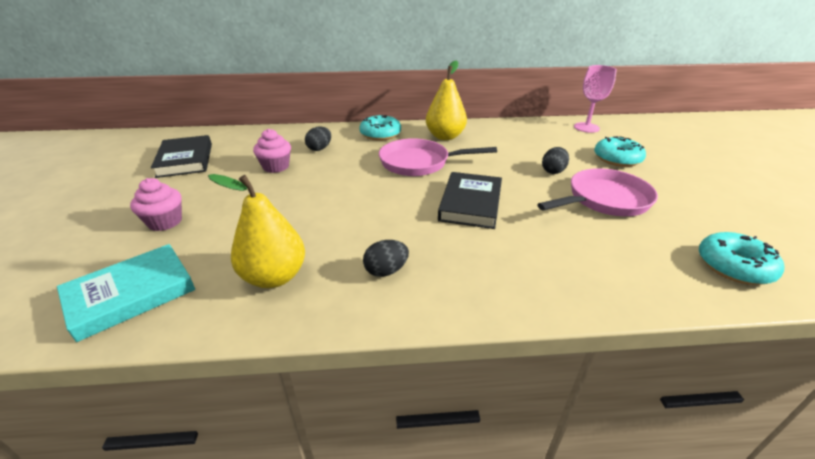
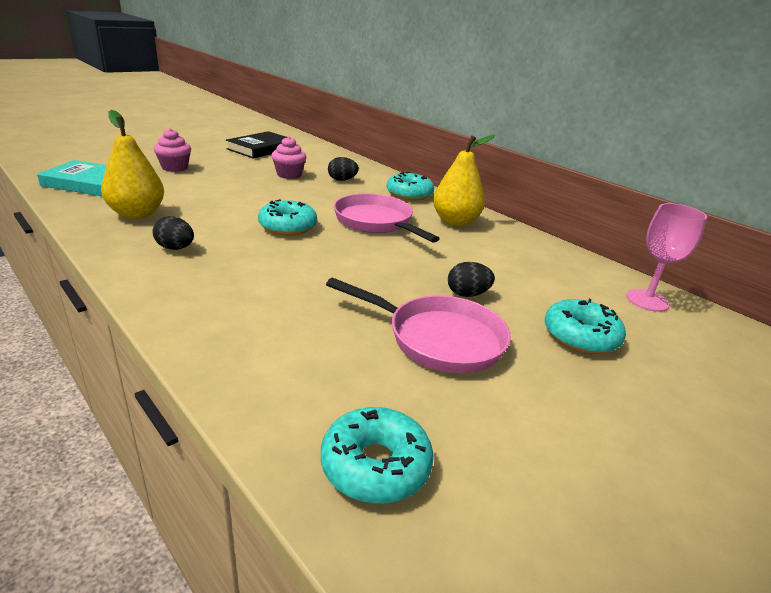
camera: 50 degrees right, 5 degrees down
(392, 201) = (288, 226): none -> turquoise donut
(470, 204) = (326, 261): black book -> none

